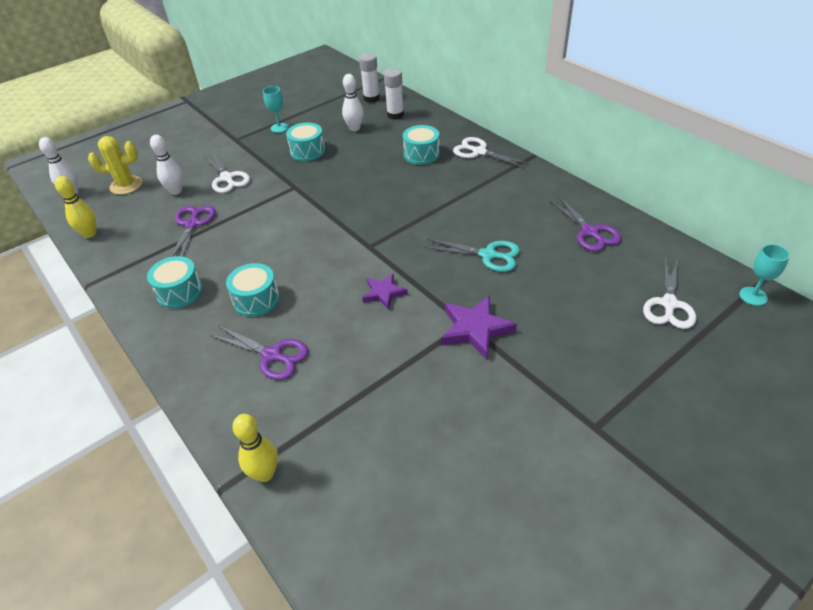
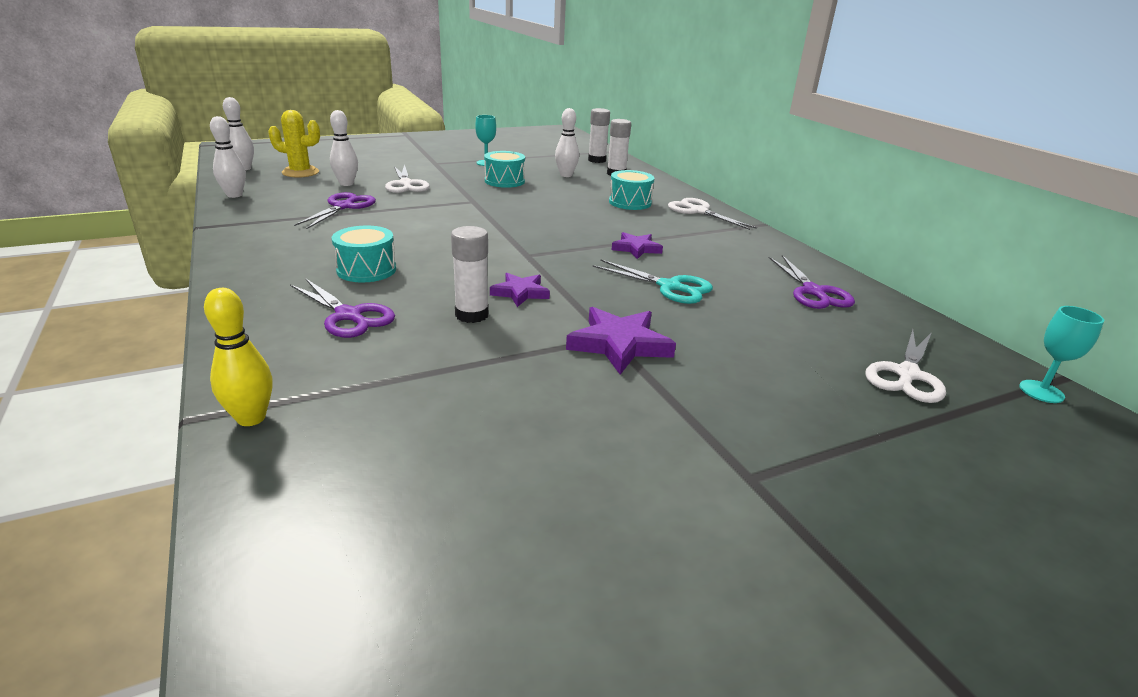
camera: 10 degrees right, 15 degrees down
(90, 234) = (234, 195): yellow bowling pin -> white bowling pin
(179, 292) = (287, 249): turquoise drum -> none
(360, 328) = (472, 315): none -> white glue stick
(448, 215) = (636, 248): none -> purple star

